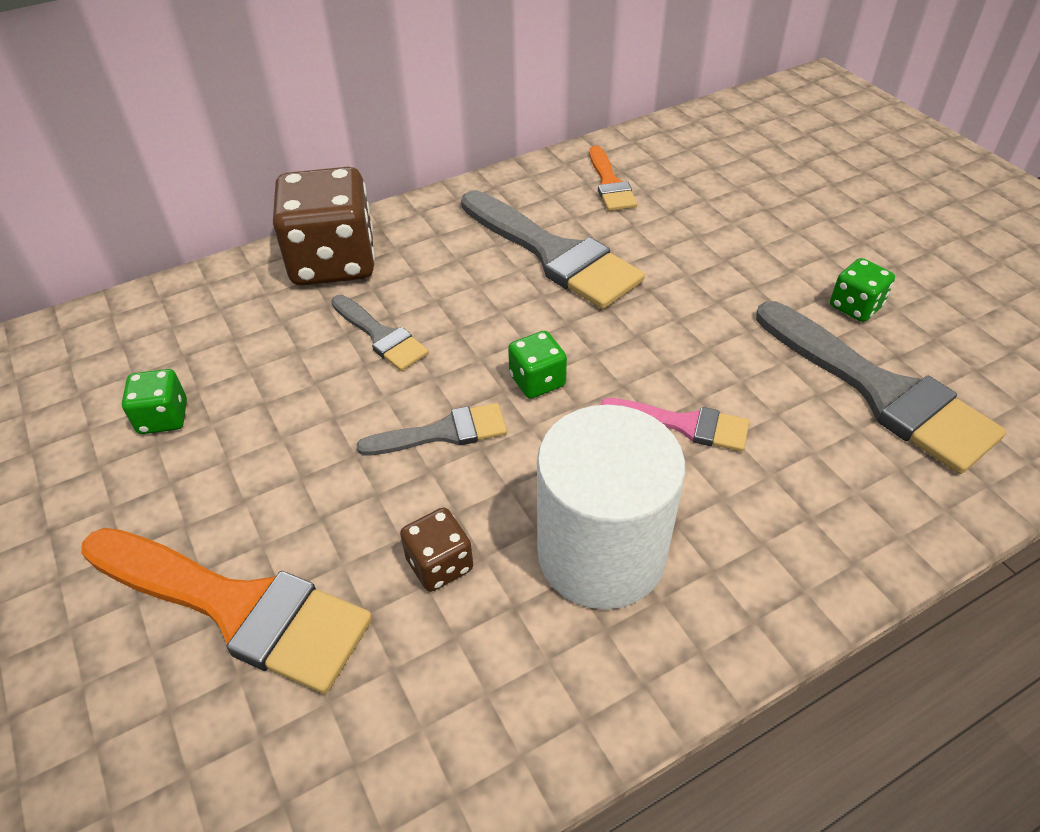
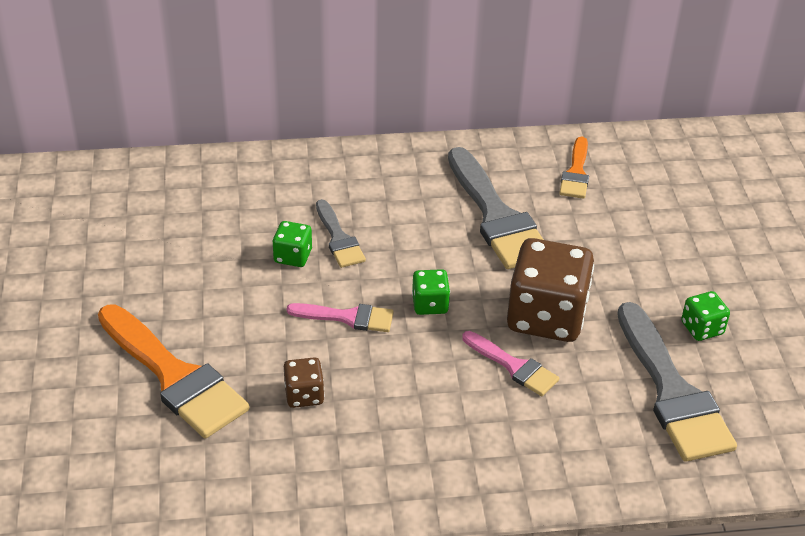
camera: 20 degrees right, 5 degrees down
(163, 417) = (173, 248): green dice -> green dice (293, 256)
(333, 262) = (331, 173): brown dice -> brown dice (546, 316)
(443, 433) = (347, 317): grey brush -> pink brush
(601, 553) = (408, 424): white cylinder -> none

